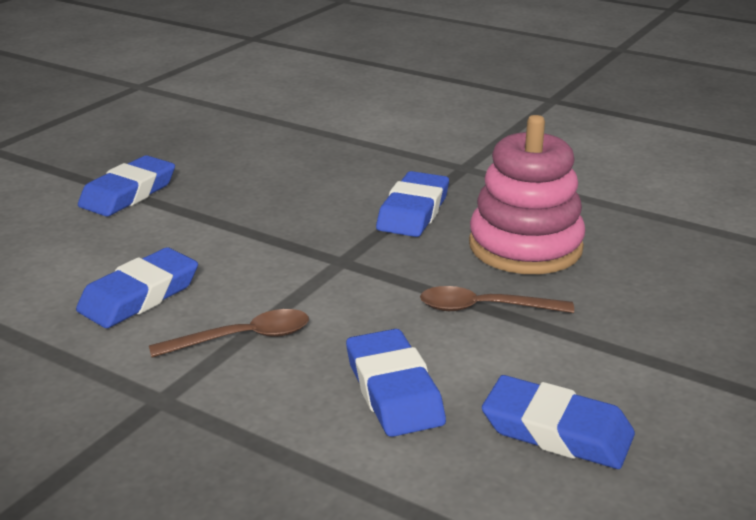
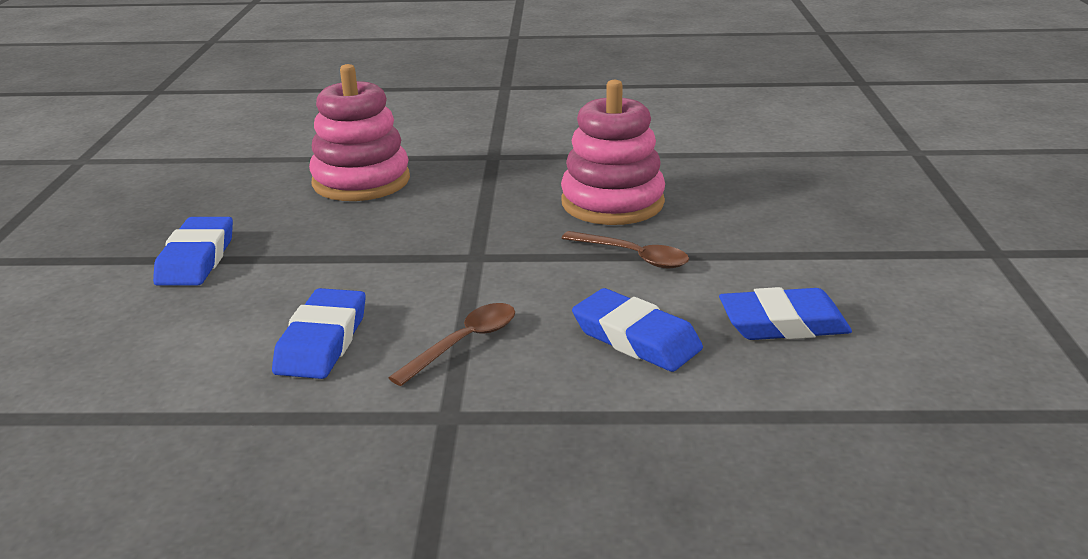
camera: 30 degrees left, 0 degrees up
(323, 160) = (361, 181): none -> pink stacking toy
(413, 211) = (492, 201): blue eraser -> none
(484, 308) = (633, 256): brown spoon -> brown spoon turned 120 degrees counterclockwise

